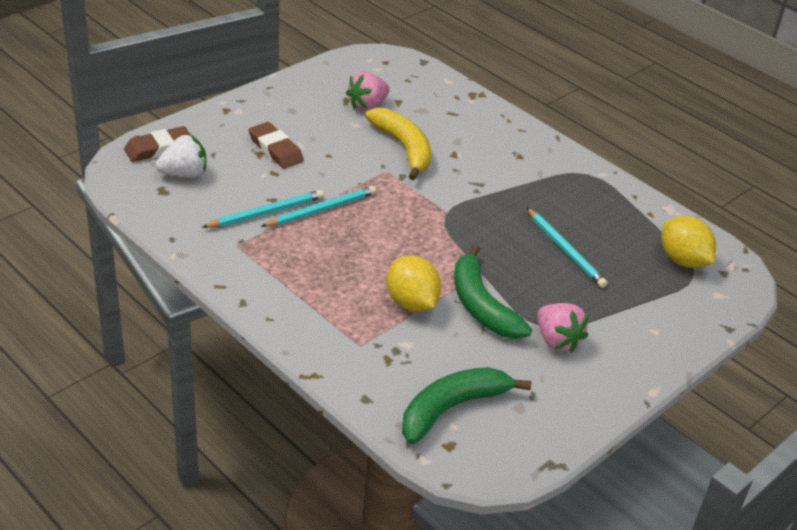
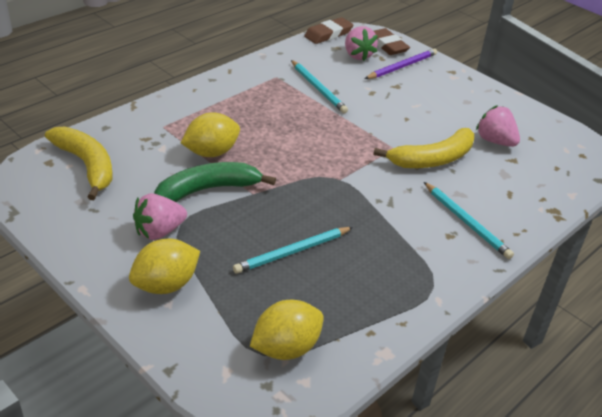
camera: 90 degrees right, 0 degrees up
(184, 174) = (358, 55): white strawberry -> pink strawberry
(214, 143) = (402, 66): none -> purple pencil
(275, 149) = (405, 93): brown eraser -> brown eraser (328, 34)
(321, 209) = (327, 113): turquoise pencil -> turquoise pencil (466, 222)
(452, 408) = (86, 165): green banana -> yellow banana
(631, 333) = (166, 285): none -> yellow lemon

